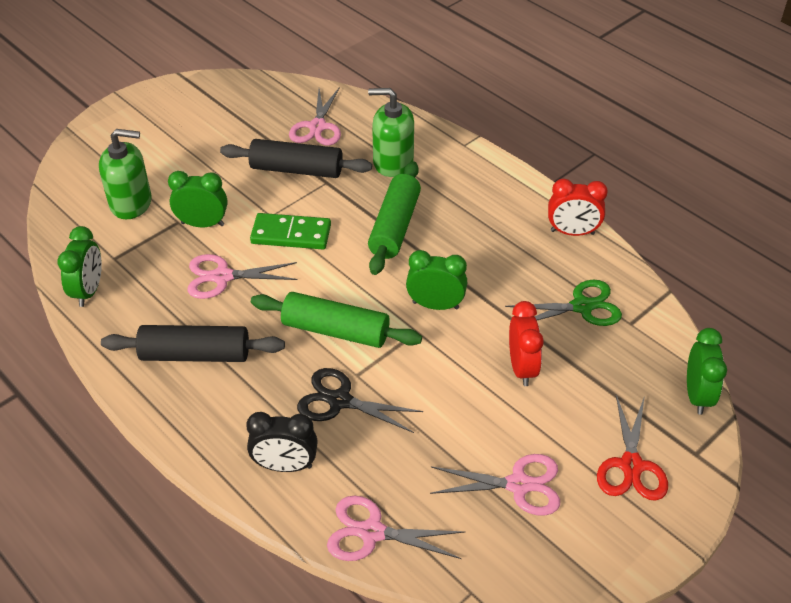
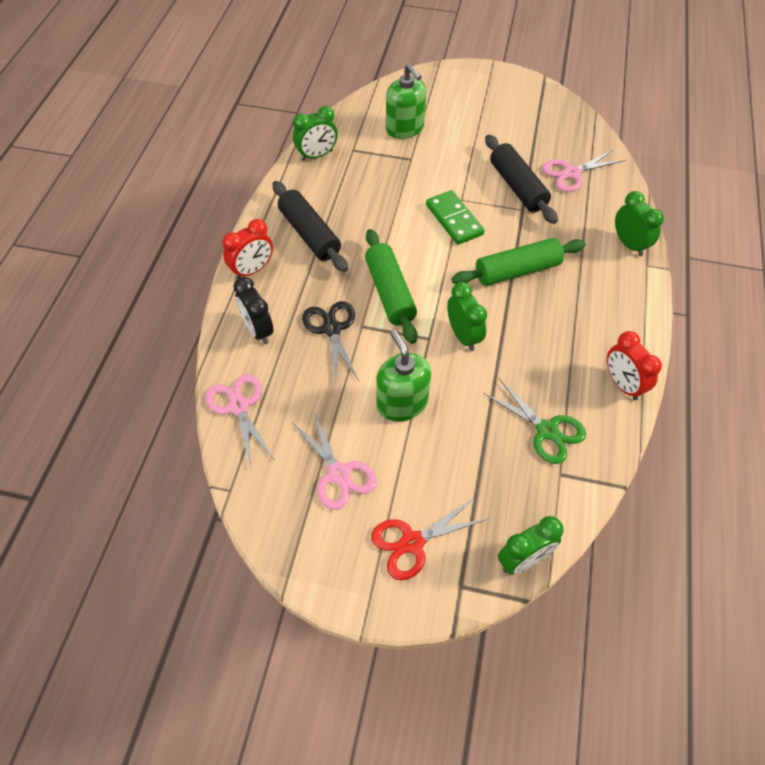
camera: 55 degrees right, 10 degrees up
(202, 224) = (420, 171): green clock -> green clock (629, 244)
(222, 277) = (384, 208): pink scissors -> none
(393, 162) = (581, 234): green soap dispenser -> green soap dispenser (402, 403)
(522, 368) = (449, 421): red clock -> red clock (252, 270)

